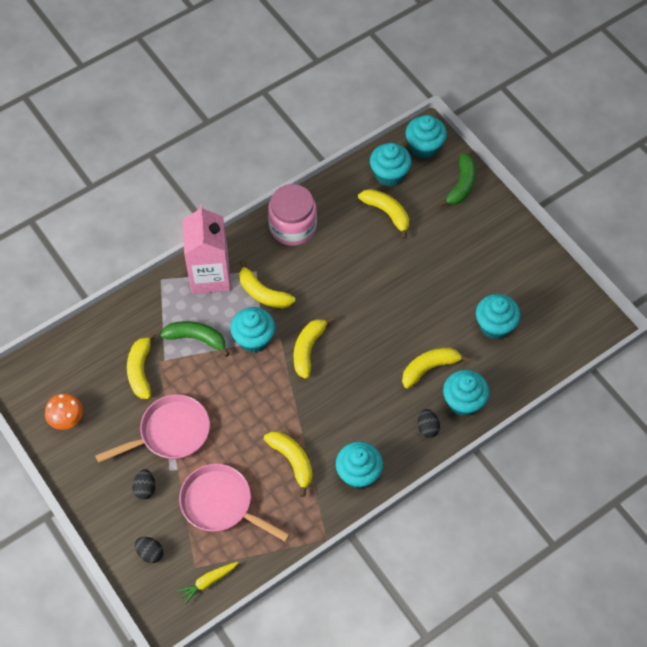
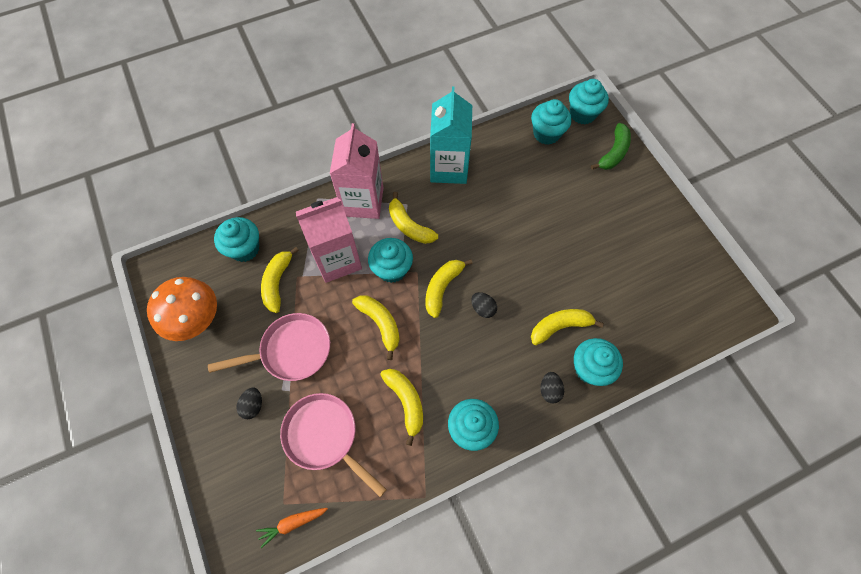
camera: 10 degrees right, 5 degrees up
(67, 419) = (196, 319): orange mushroom -> orange mushroom, size x1.70
(150, 553) = (241, 478): black egg -> black egg (483, 308)
(196, 338) = (337, 260): green banana -> pink carton
(208, 582) = (292, 523): yellow carrot -> orange carrot
(293, 227) = (449, 168): pink jar -> turquoise carton
(387, 213) = (539, 168): yellow banana -> yellow banana (380, 324)
(494, 326) = (631, 294): turquoise cupcake -> turquoise cupcake (244, 249)

